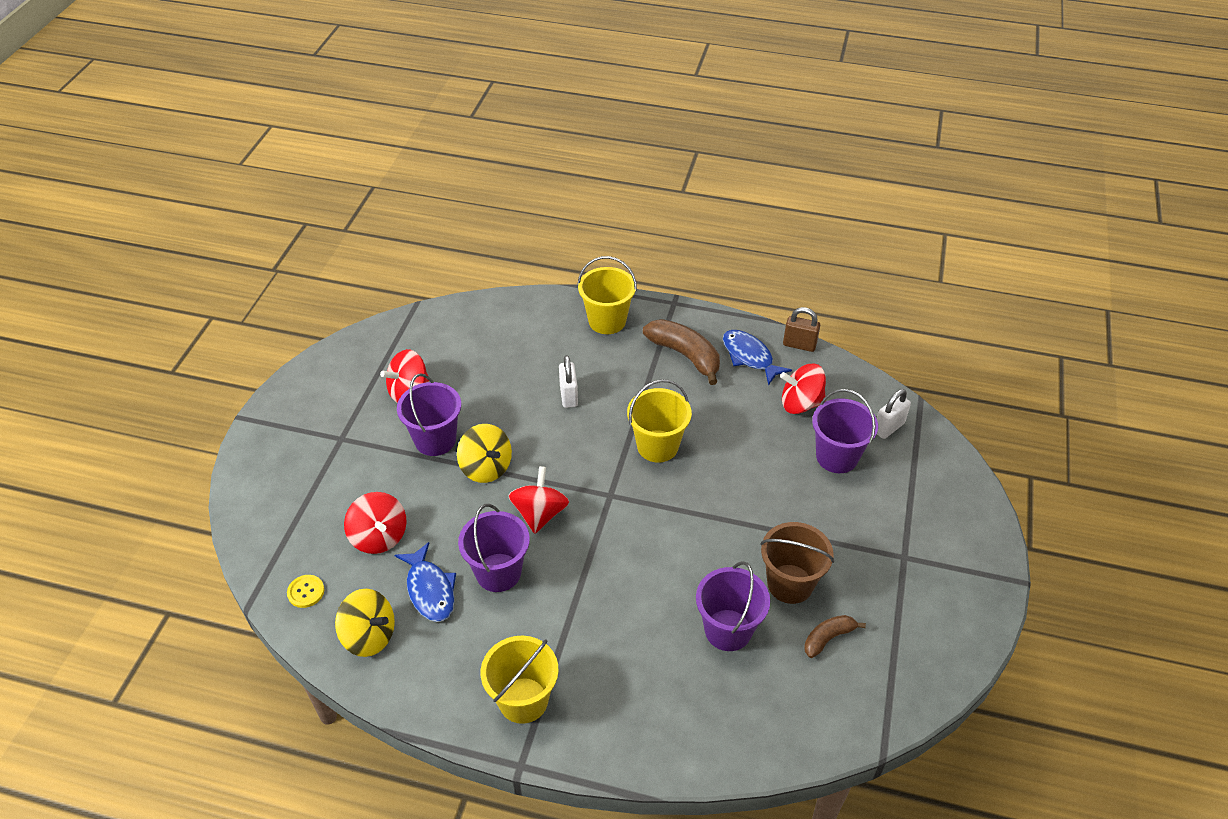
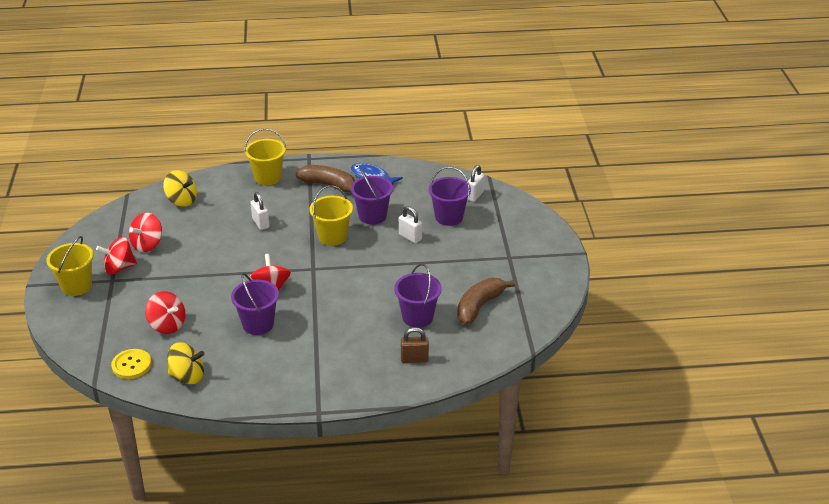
camera: 20 degrees left, 10 degrees down
(306, 592) = (131, 365): yellow button -> yellow button, size x1.54
(430, 590) = (216, 344): blue fish -> none
(435, 440) = (180, 266): purple bucket -> purple bucket (372, 216)
(486, 467) = (223, 273): yellow spinning top -> yellow spinning top (182, 200)
(523, 700) = (305, 382): yellow bucket -> yellow bucket (76, 286)
(767, 477) = (410, 237): none -> white padlock
(790, 584) = (446, 286): brown bucket -> none
(799, 345) = (401, 164): brown padlock -> brown padlock (414, 359)
(800, 403) = (415, 195): red spinning top -> red spinning top (119, 268)
(828, 638) = (479, 306): brown banana -> brown banana, size x1.77

